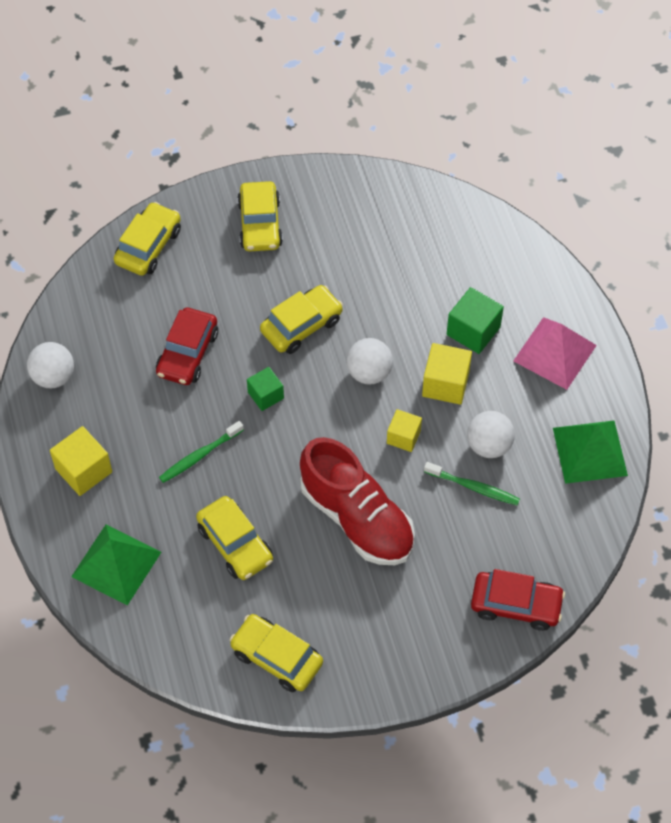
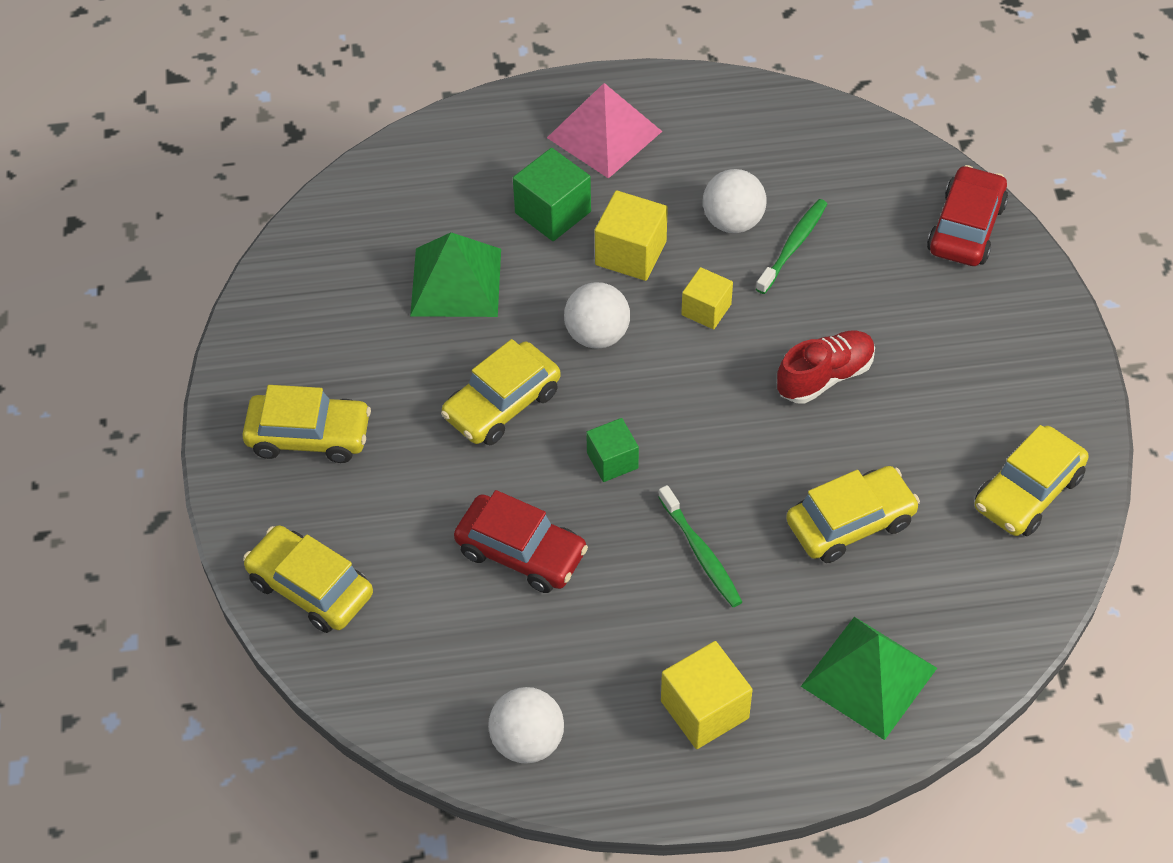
camera: 80 degrees left, 5 degrees down
(301, 325) = (502, 404): yellow car -> yellow car turned 105 degrees counterclockwise
(357, 518) = (824, 377): red shoe -> red shoe, size x0.57
(590, 451) = (756, 123): green pyramid -> green pyramid (456, 282)

